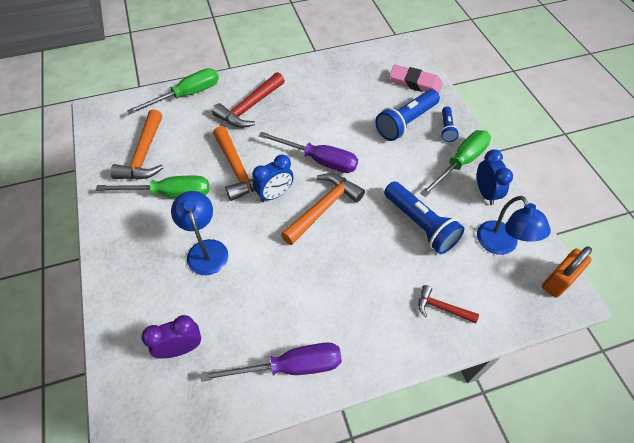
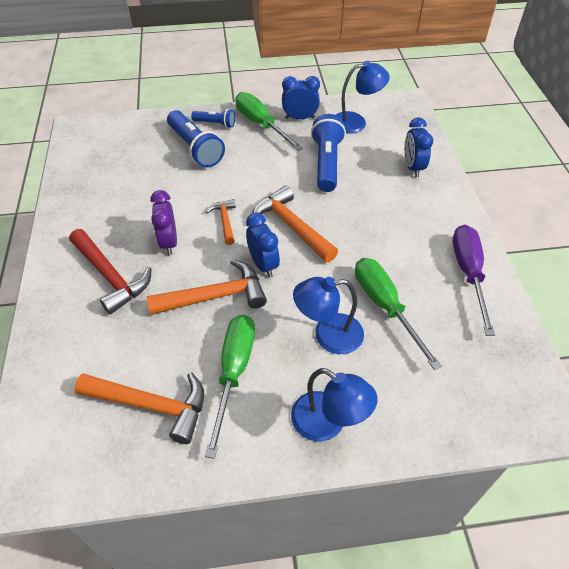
camera: 80 degrees left, 5 degrees down
(126, 258) = (328, 423): none -> blue lamp
(181, 348) = (451, 363): purple clock -> purple clock (169, 242)
(187, 95) = (49, 348): green screwdriver -> green screwdriver (385, 306)
(319, 160) = (225, 221): purple screwdriver -> orange hammer
(415, 83) = (140, 131): pink eraser -> none
(420, 224) = (326, 163): blue flashlight -> blue flashlight turned 60 degrees counterclockwise
(442, 308) = (412, 167): red hammer -> blue clock
(558, 280) = (392, 102): orange padlock -> none

